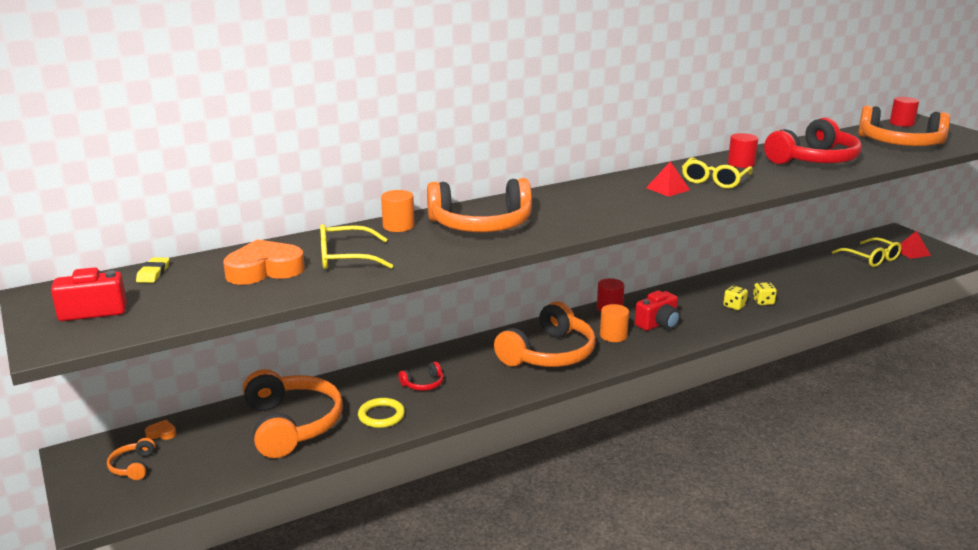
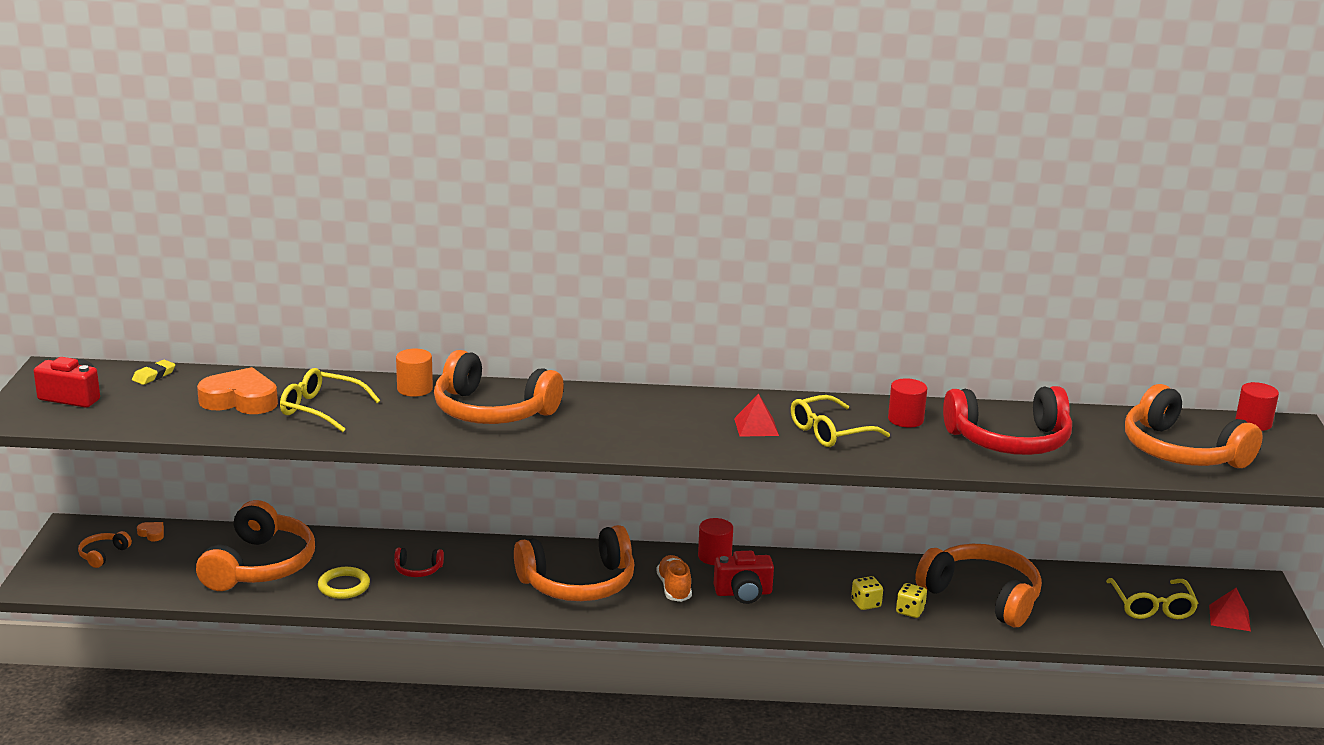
camera: 30 degrees right, 0 degrees up
(613, 335) = (674, 588): orange cylinder -> orange shoe
(786, 281) = (982, 597): none -> orange headphones

